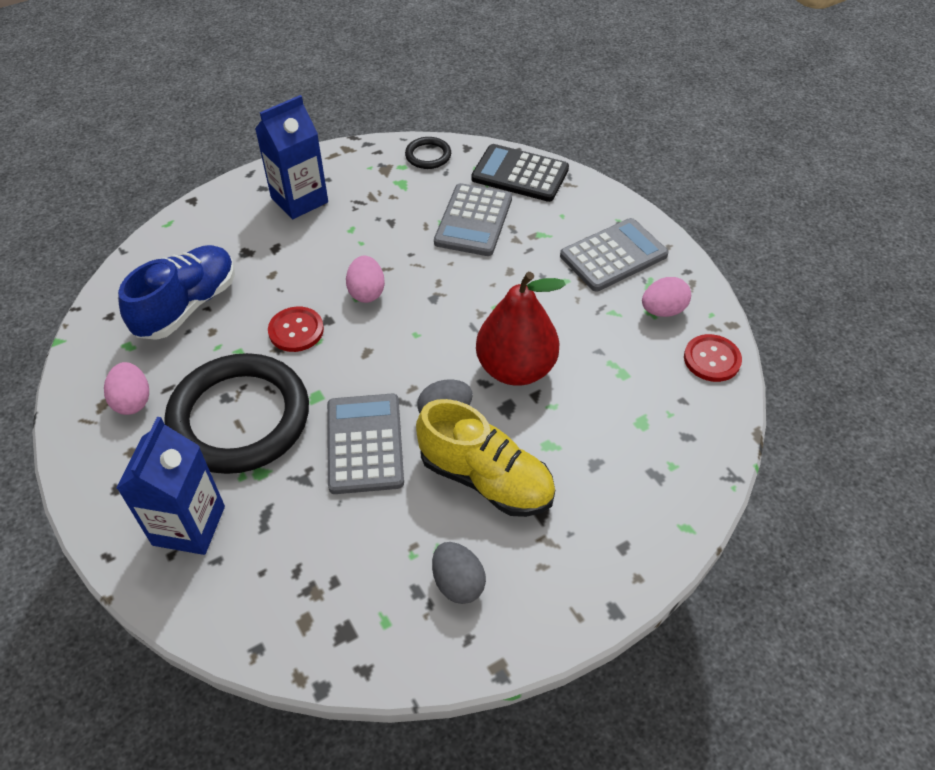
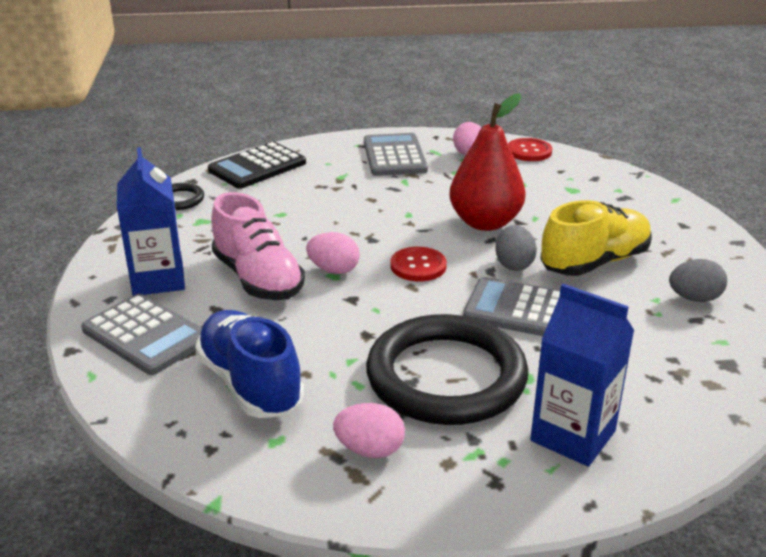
camera: 65 degrees left, 20 degrees down
(296, 330) = (351, 319): red button -> red button (418, 266)
(329, 253) = (258, 279): none -> pink shoe
(473, 220) = (293, 199): grey calculator -> grey calculator (146, 335)

